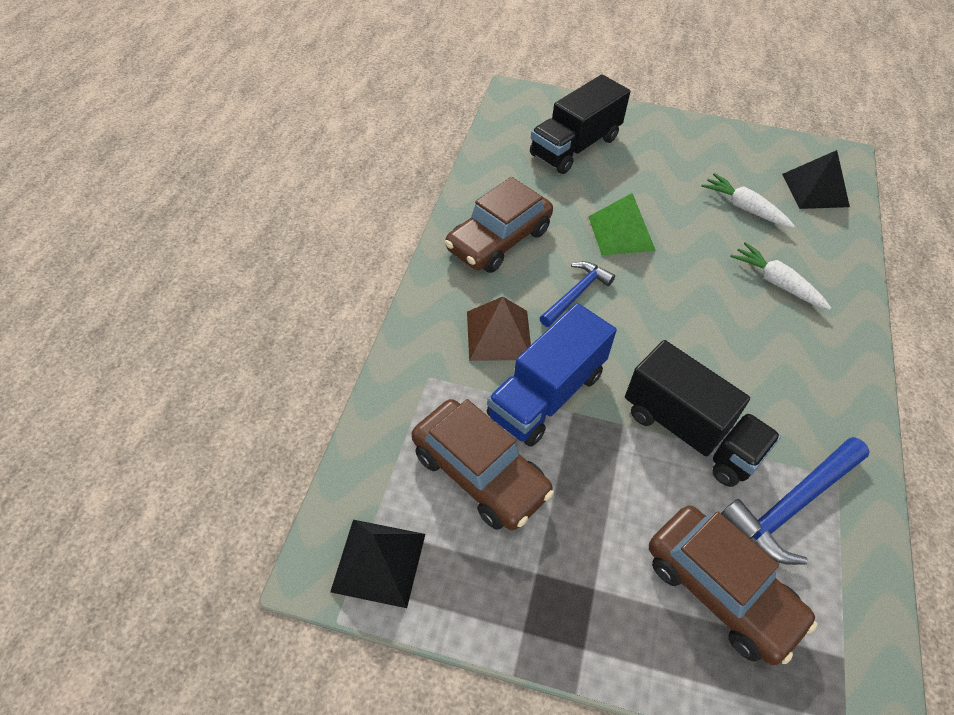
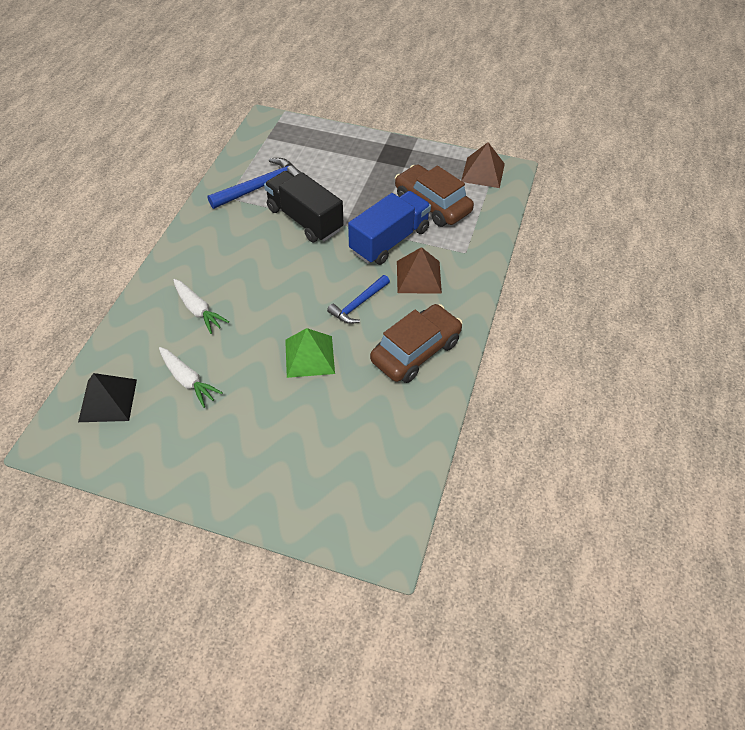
camera: 175 degrees left, 0 degrees up
(379, 562) = (483, 172): black pyramid -> brown pyramid
(575, 146) = (331, 460): black truck -> none
(720, 590) = (314, 158): brown car -> none

